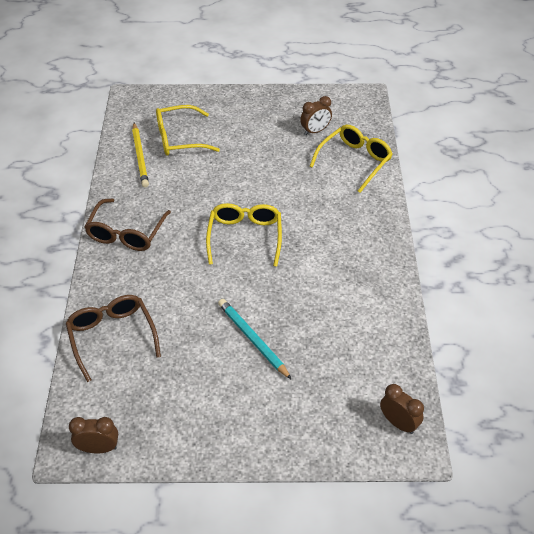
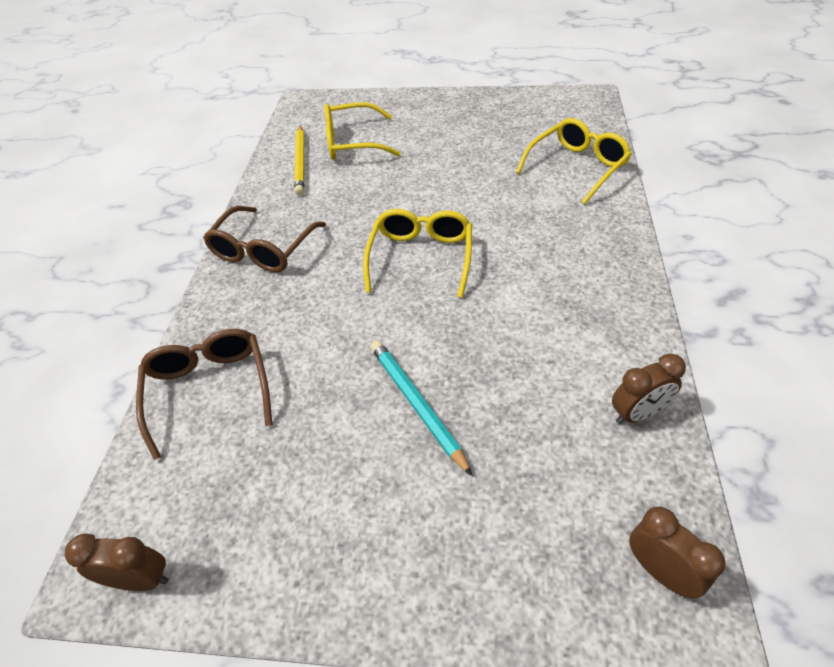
camera: 10 degrees right, 0 degrees up
(315, 131) = (525, 134): brown clock -> brown clock (638, 413)

